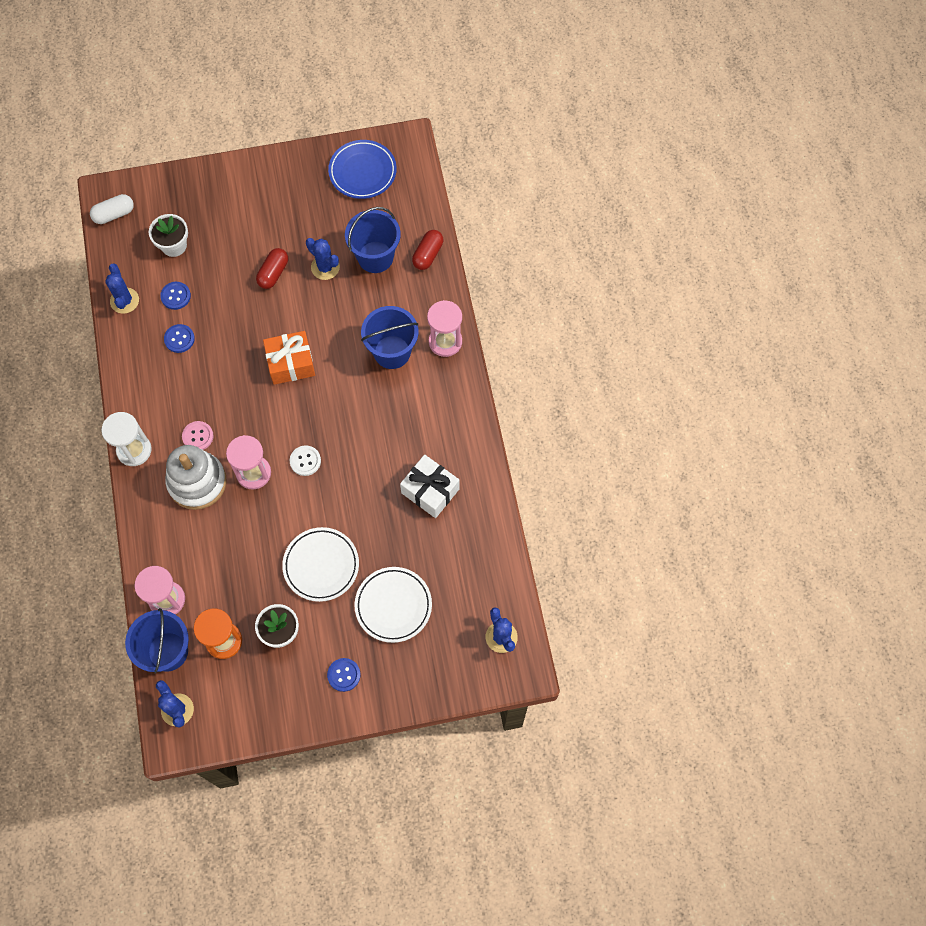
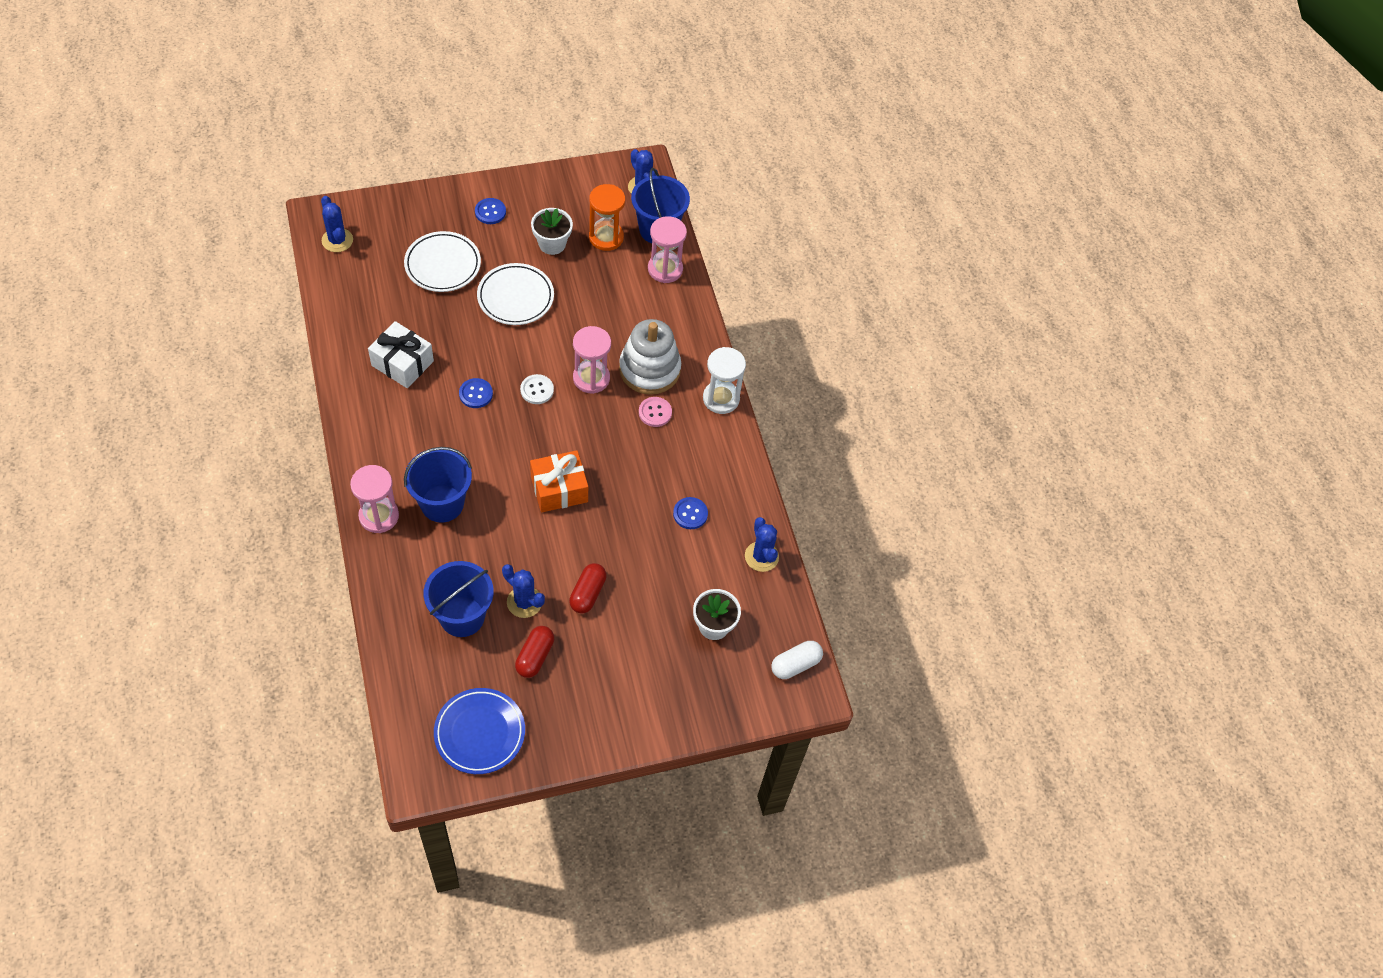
camera: 170 degrees right, 10 degrees down
(176, 296) = (702, 563): blue button -> blue button (476, 394)
(428, 254) = (396, 621): red capsule -> red capsule (535, 656)

